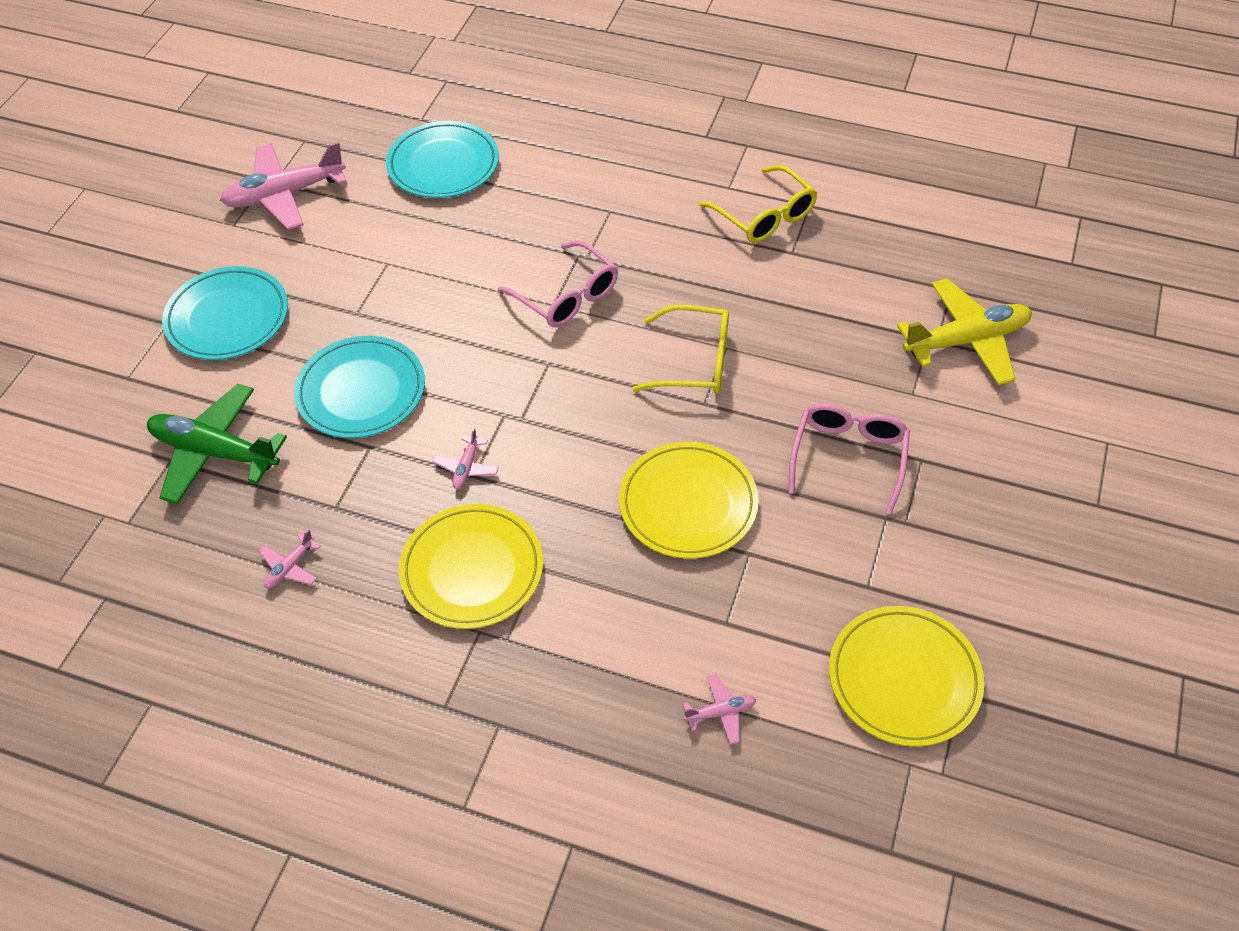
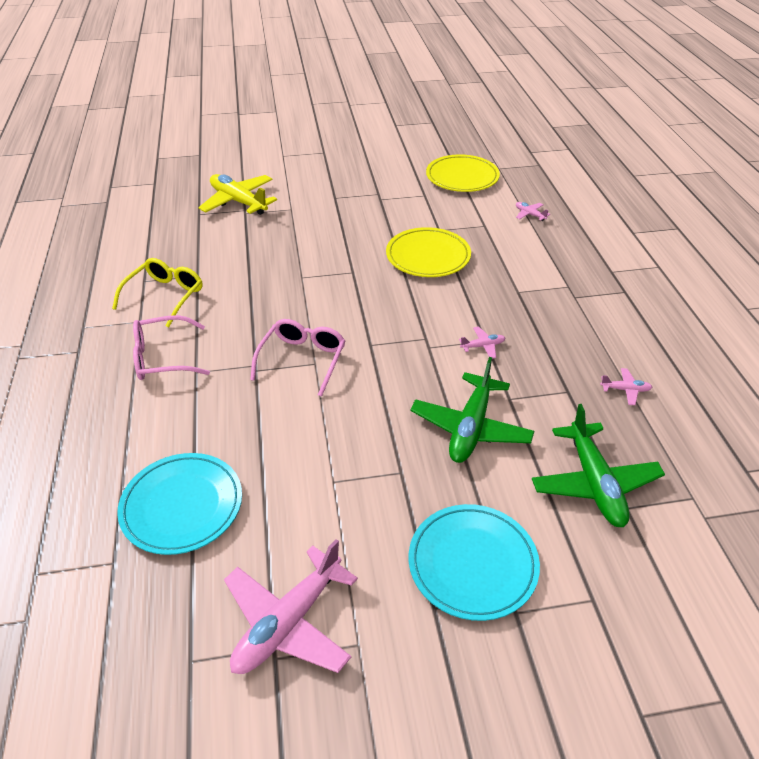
camera: 120 degrees left, 10 degrees down
(285, 194) = (288, 622): pink plane -> pink plane turned 90 degrees clockwise
(361, 391) = (471, 427): turquoise plate -> green plane
(472, 569) = (544, 314): yellow plate -> none
(693, 361) = (323, 286): yellow glasses -> none
(848, 458) = (352, 217): pink glasses -> pink glasses (164, 357)

